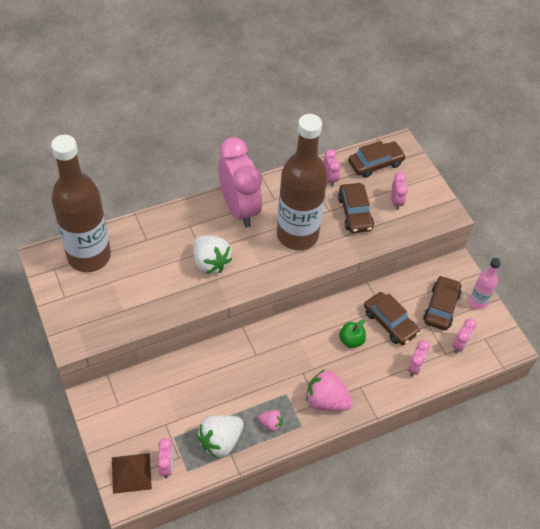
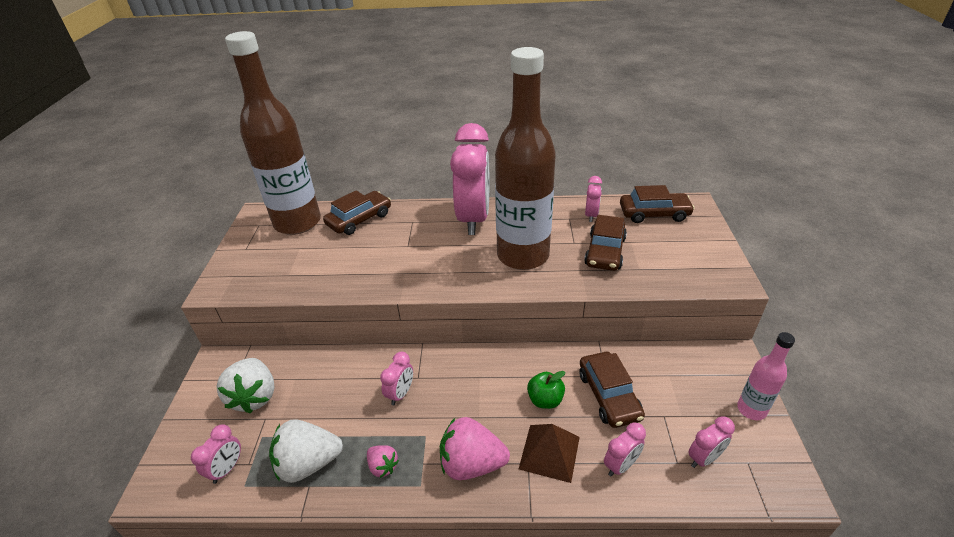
camera: 30 degrees right, 15 degrees down
(131, 473) = (185, 460): brown pyramid -> brown pyramid (549, 452)
(210, 262) = (409, 257): white strawberry -> white strawberry (254, 396)
(326, 400) = (472, 464): pink strawberry -> pink strawberry turned 45 degrees counterclockwise
(396, 202) = (664, 253): pink clock -> pink clock (400, 393)
(441, 307) = (691, 399): brown car -> brown car (359, 219)

